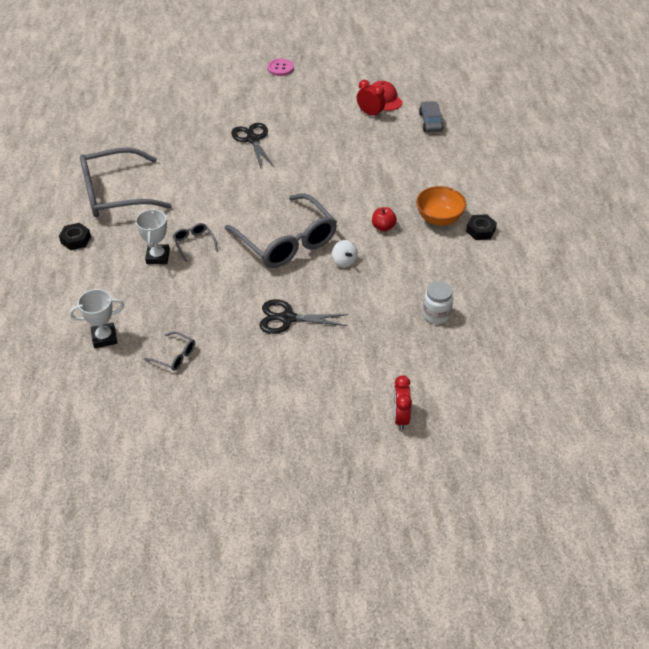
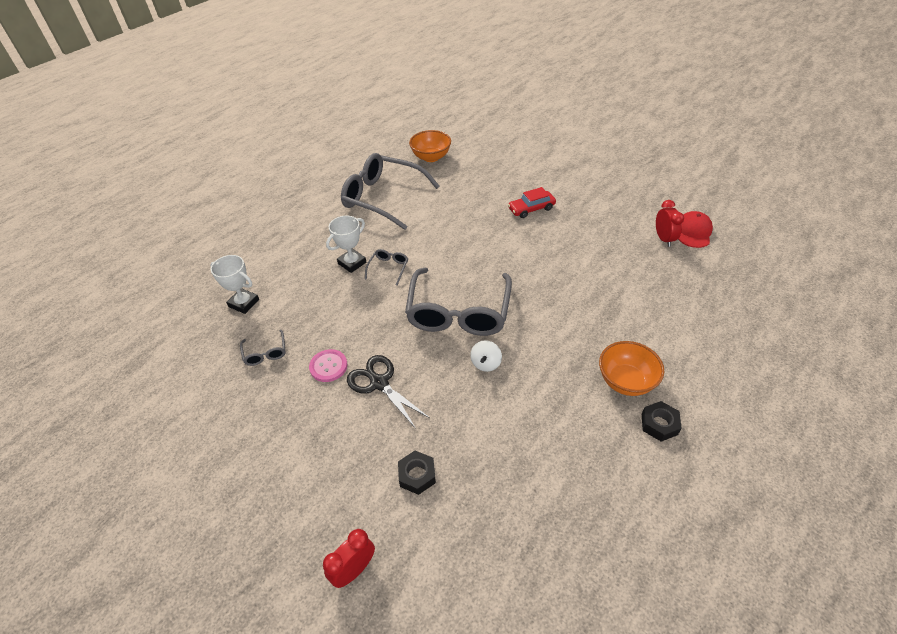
camera: 45 degrees right, 0 degrees up
(76, 240) = (318, 217): black nut -> black nut (417, 475)
(114, 139) = (431, 157): none -> orange bowl
(252, 139) = (531, 209): black scissors -> red car
(280, 68) = (621, 162): pink button -> pink button (328, 366)
(383, 227) = (559, 354): red apple -> none
(430, 122) = (720, 278): grey car -> none
(436, 314) = (512, 484): white jar -> none

